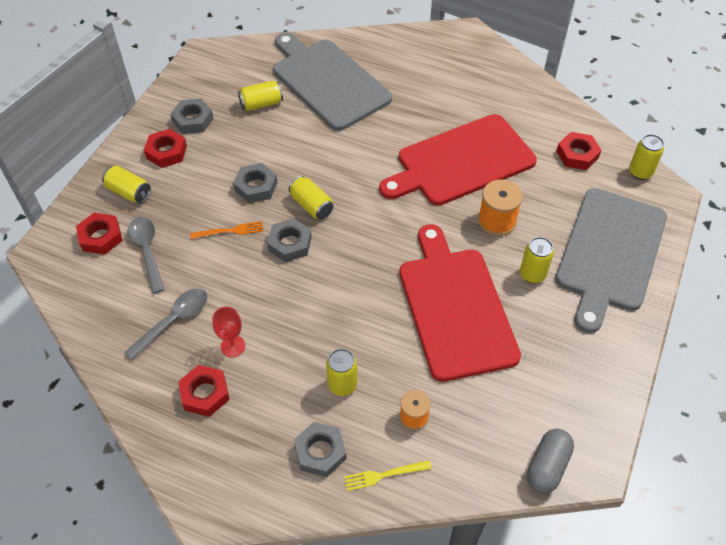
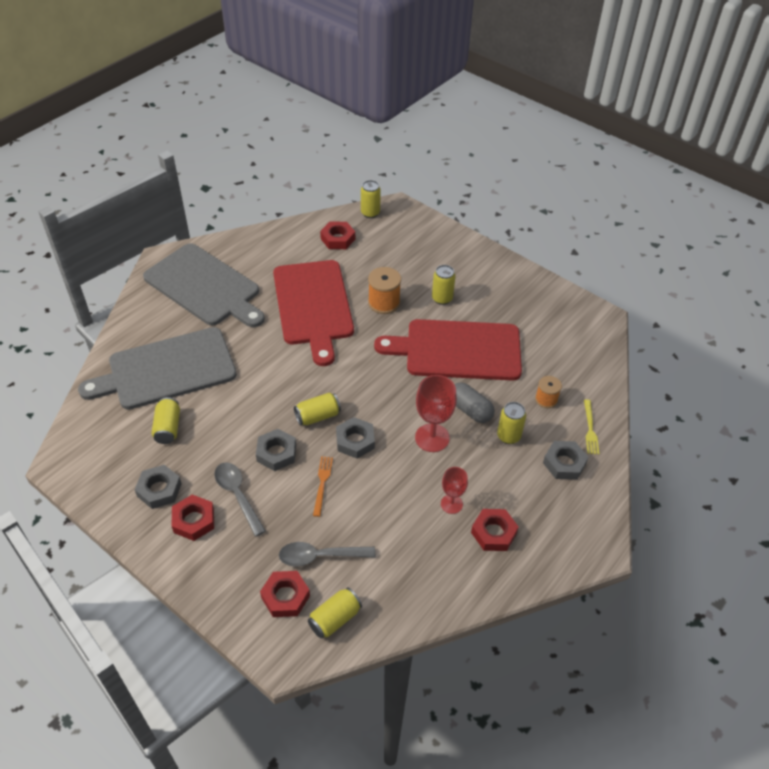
camera: 75 degrees left, 5 degrees down
(129, 192) = (234, 563): yellow can -> yellow can (335, 619)
(174, 321) = (410, 545): grey spoon -> grey spoon (237, 495)
(315, 310) = (432, 438): none -> red goblet
(547, 466) = (599, 339): grey capsule -> grey capsule (470, 410)
(610, 253) = (437, 253): grey cutting board -> grey cutting board (205, 286)

